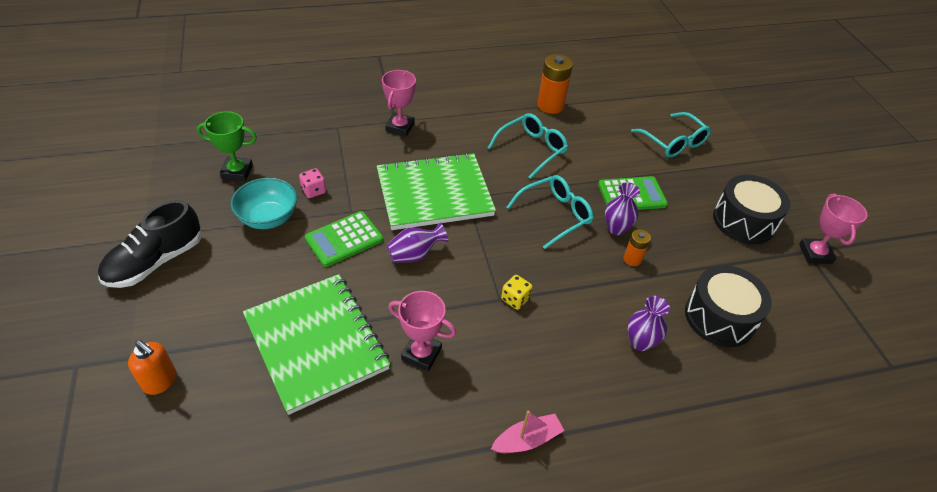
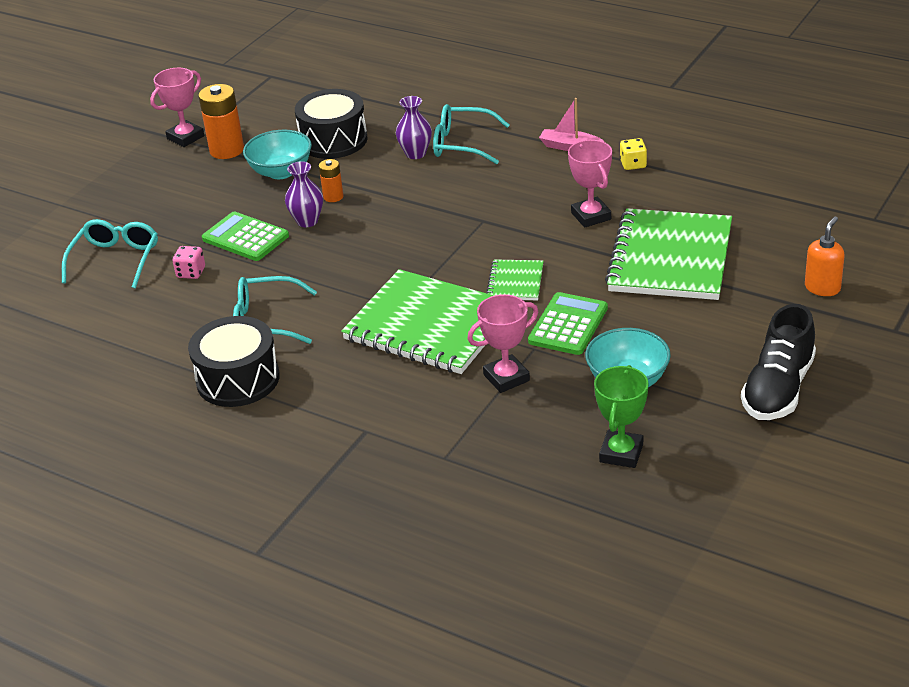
camera: 130 degrees left, 10 degrees down
(155, 261) = (778, 389): black shoe -> black shoe turned 120 degrees clockwise
(160, 381) = (822, 288): orange soap dispenser -> orange soap dispenser turned 45 degrees clockwise
(237, 172) = (621, 453): green trophy -> green trophy turned 60 degrees clockwise
(314, 190) = (552, 388): pink dice -> pink dice (191, 272)
(344, 239) = (568, 325): green calculator -> green calculator turned 75 degrees counterclockwise
(400, 127) = (371, 419): pink trophy -> pink trophy (506, 378)
(415, 255) = (515, 282): purple vase -> green notebook
(515, 299) = (471, 215): yellow dice -> yellow dice (633, 164)
(550, 105) = (162, 359): orange battery -> orange battery (227, 150)
(555, 215) = (342, 255): turquoise glasses -> turquoise glasses (461, 144)
(701, 261) = (281, 172): none -> turquoise bowl
(743, 221) = (192, 178): black drum -> black drum (238, 379)

